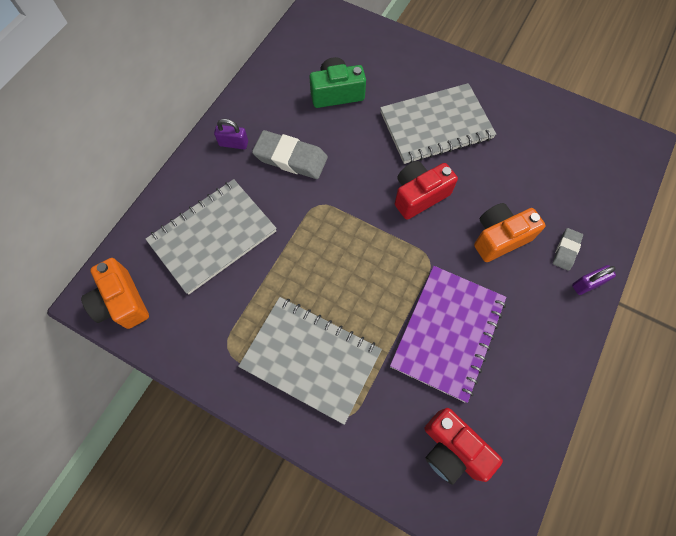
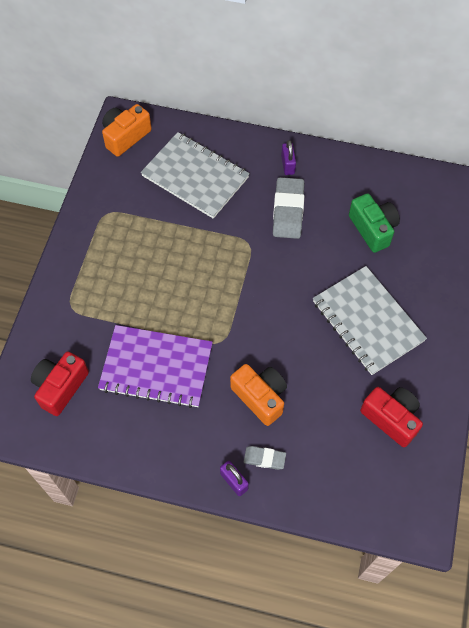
camera: 75 degrees right, 5 degrees down
(311, 359) = (110, 271): grey notebook -> none
(419, 195) = (283, 321): red camera -> red camera (391, 418)

